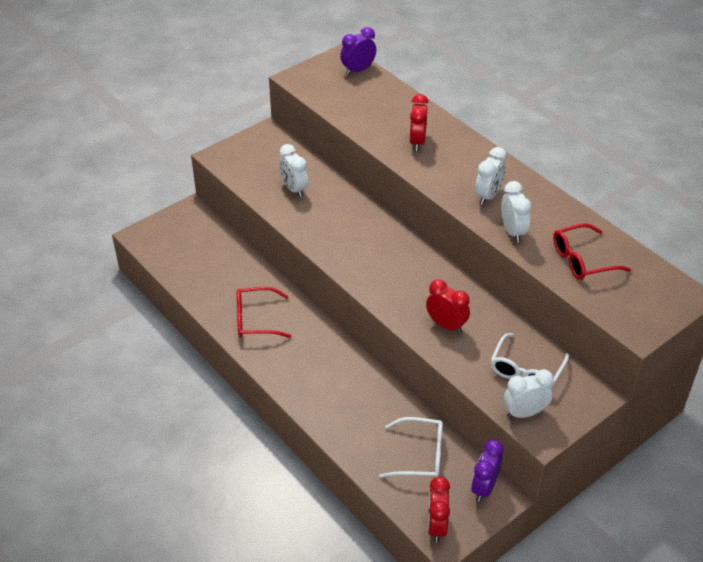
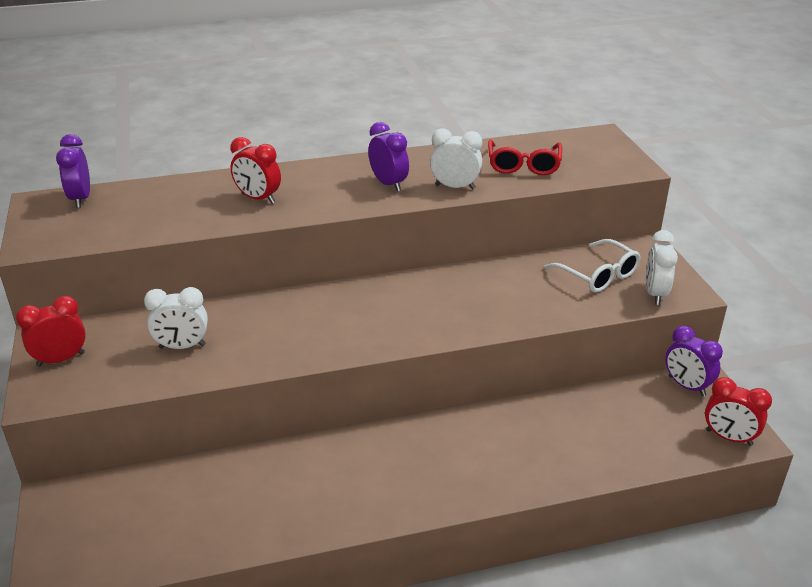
camera: 65 degrees left, 10 degrees down
(256, 320) = (329, 492): red glasses -> none
(420, 455) = (626, 417): white glasses -> none
(446, 325) = (505, 303): red clock -> red clock (61, 359)
(488, 196) = (388, 184): white clock -> purple clock

